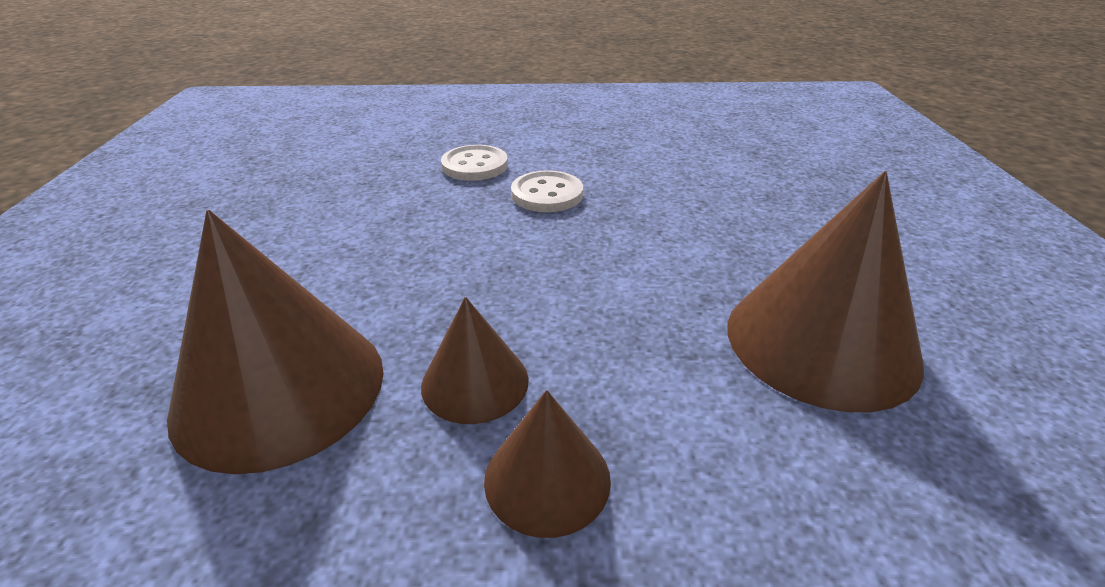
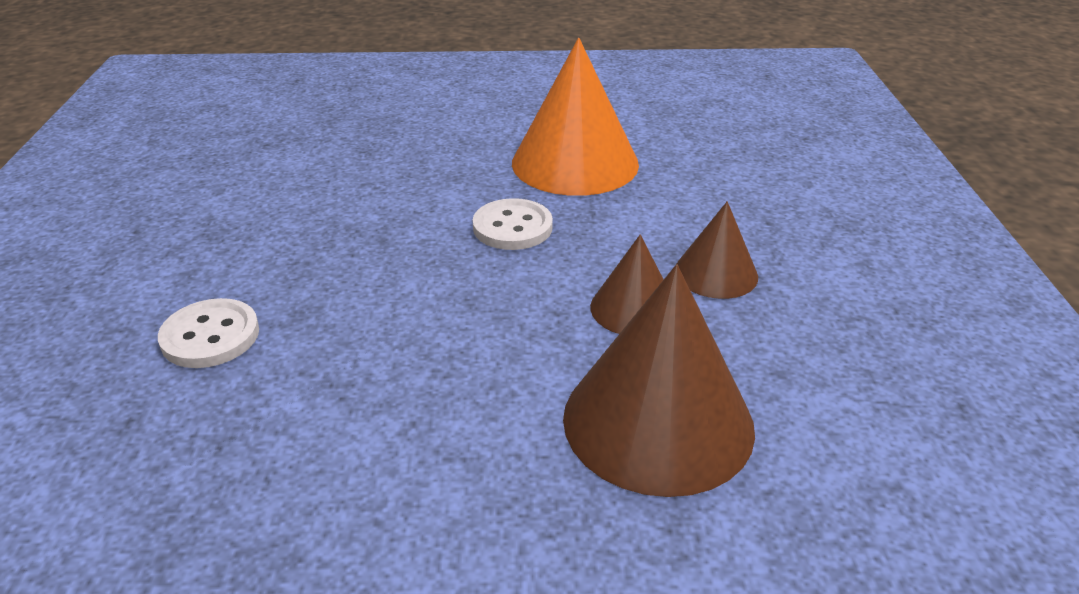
camera: 90 degrees left, 0 degrees up
(547, 194) = (319, 275): white button -> white button (512, 227)
(821, 342) = (575, 163): brown cone -> orange cone

